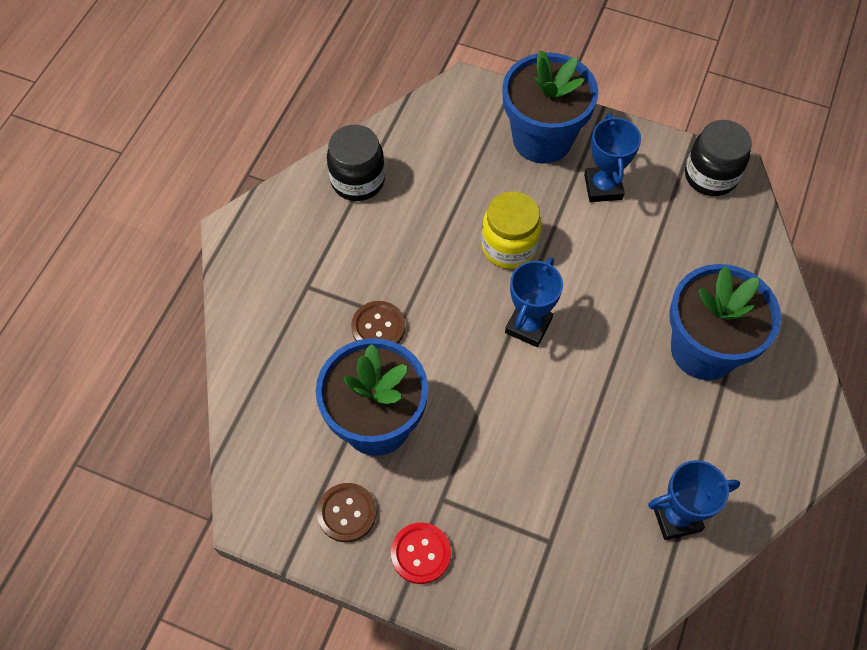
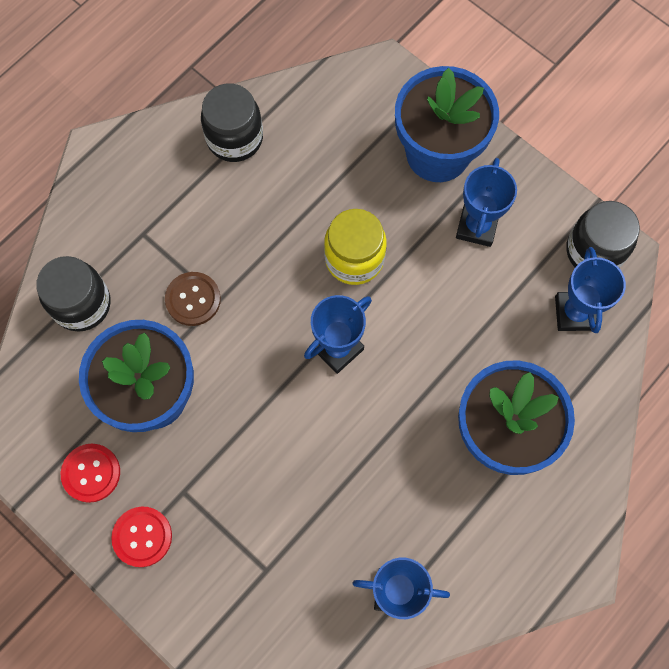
camera: 20 degrees right, 10 degrees up
(275, 365) = (82, 304): none -> black jar
(347, 513) = (91, 473): brown button -> red button
(718, 230) = (574, 313): none -> blue trophy

